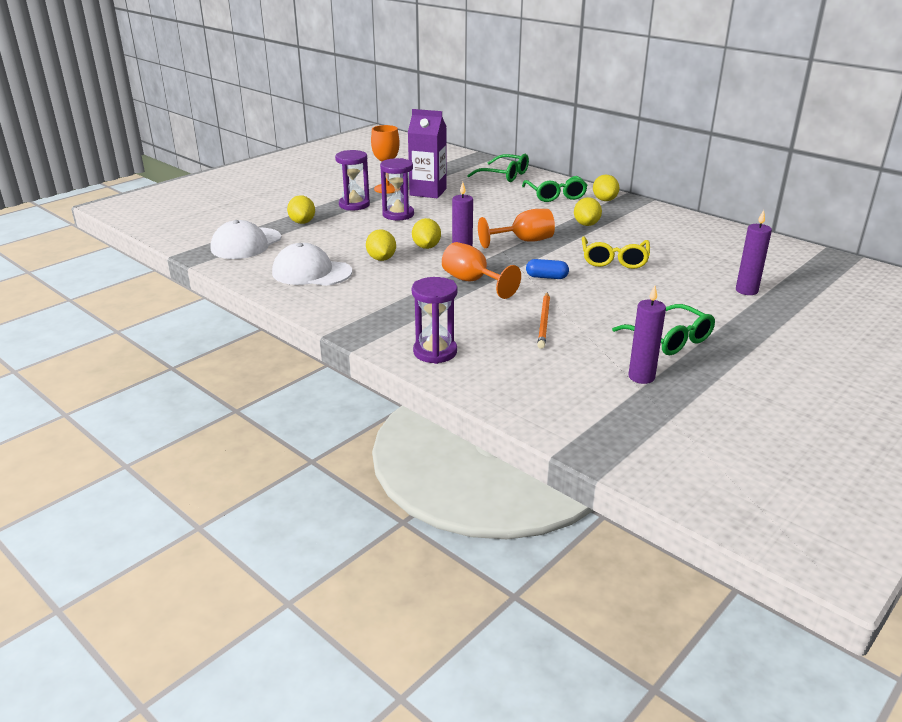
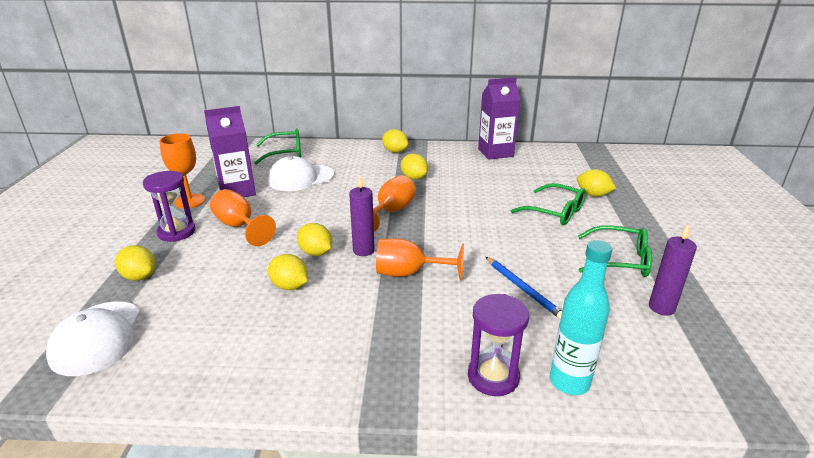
camera: 40 degrees left, 0 degrees up
(311, 272) = (234, 340): white cap -> white cap (301, 178)
(398, 214) = (239, 226): purple hourglass -> orange goblet
(481, 376) = (569, 382): none -> turquoise bottle
(544, 322) = (523, 289): orange pencil -> blue pencil
(546, 277) = (458, 241): blue capsule -> none
(555, 195) = (353, 159): green glasses -> green glasses (555, 212)
(614, 260) = (479, 203): yellow glasses -> none
(708, 228) = (495, 153): none -> purple carton
(746, 290) = (593, 195): purple candle -> yellow lemon

